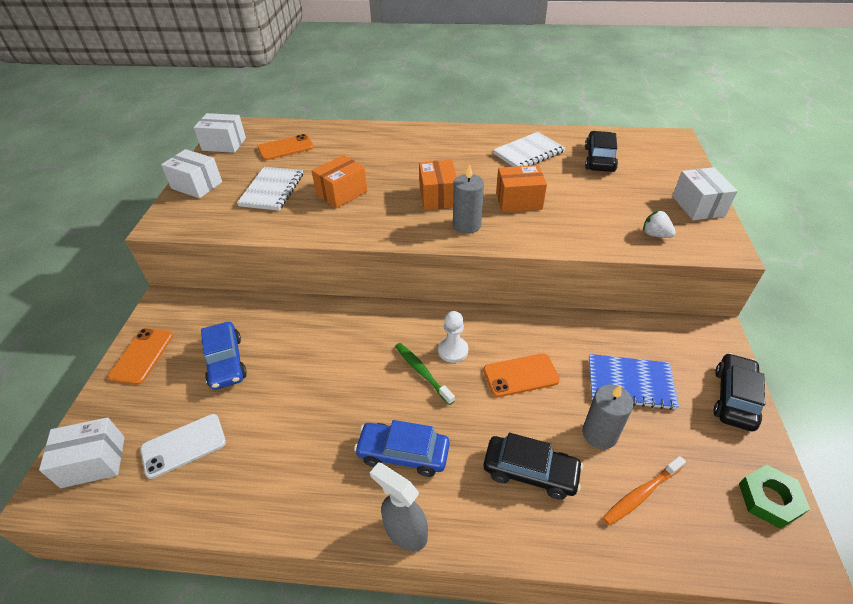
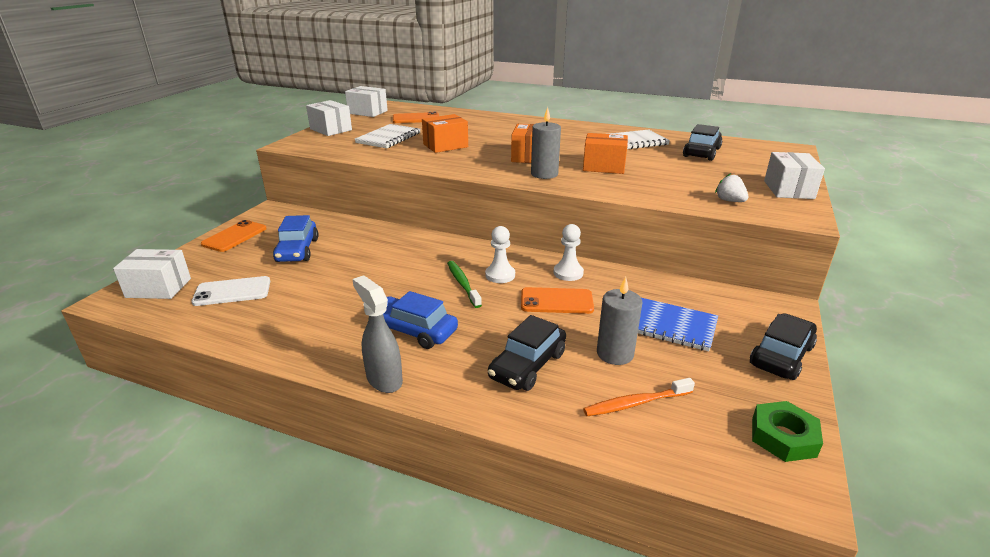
camera: 15 degrees right, 15 degrees down
(515, 332) = (568, 273): none -> white pawn
(530, 472) = (528, 365): black car -> black car turned 90 degrees clockwise

